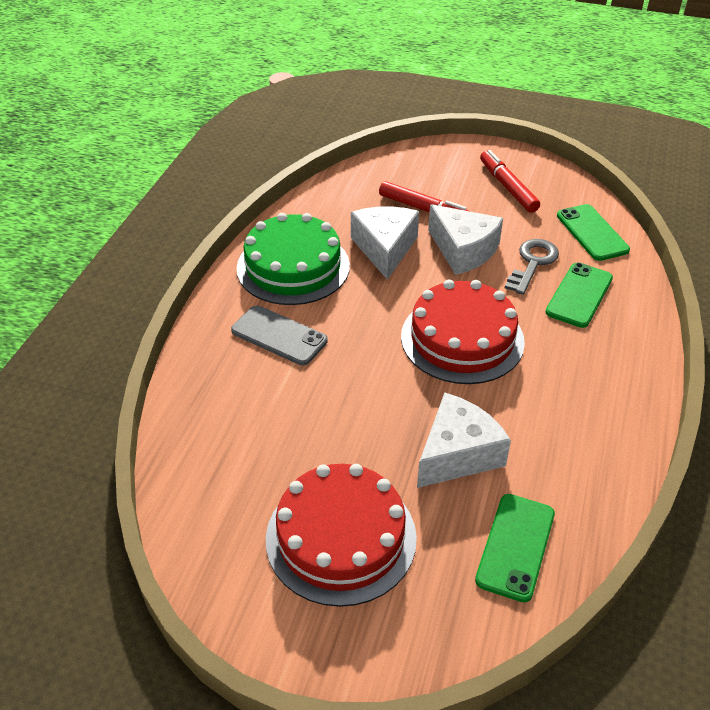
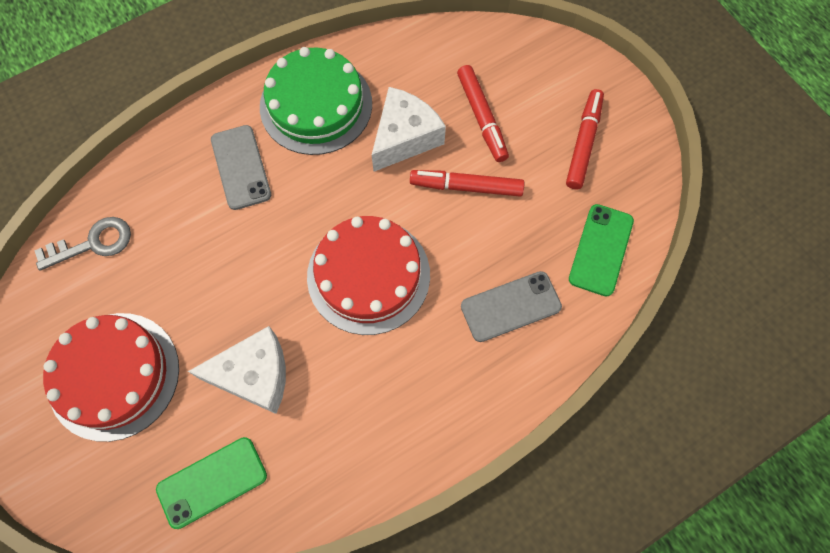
camera: 40 degrees right, 25 degrees up
(463, 250) = (466, 187): white cheese -> red marker
(532, 263) = (509, 243): grey key -> grey key (92, 243)
(579, 295) = (510, 306): green phone -> grey phone

